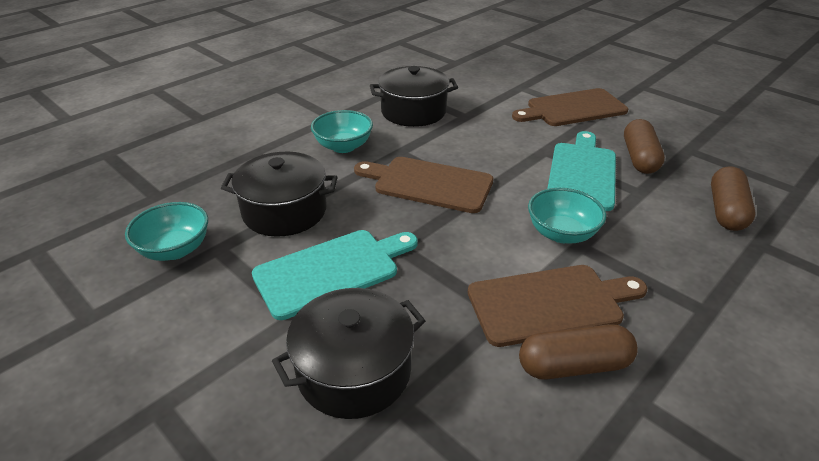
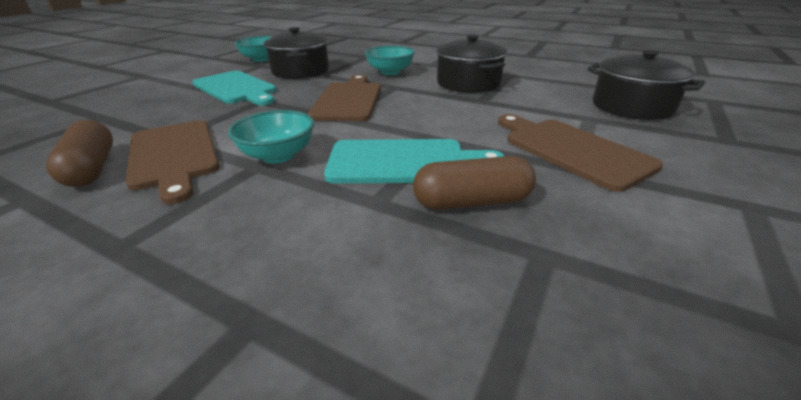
camera: 75 degrees right, 5 degrees down
(354, 371) = (139, 104): black pot -> black pot (632, 106)
(726, 210) = (349, 286): brown capsule -> none

